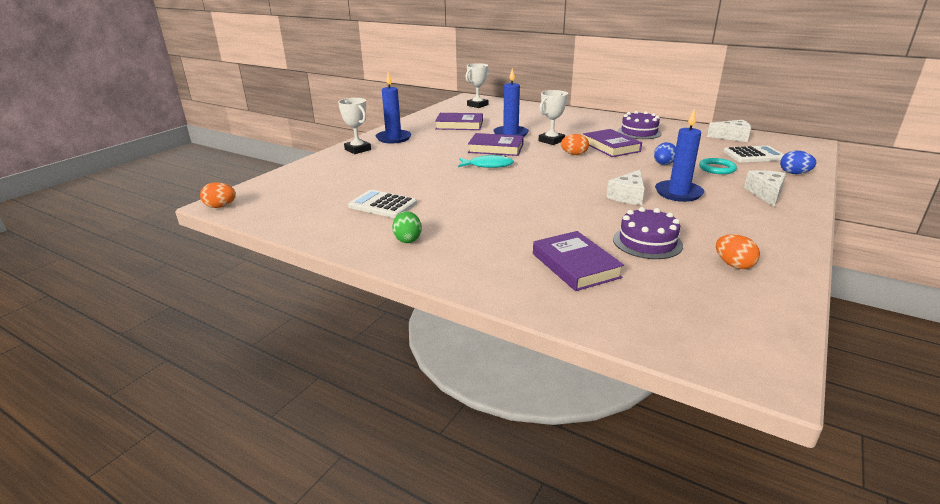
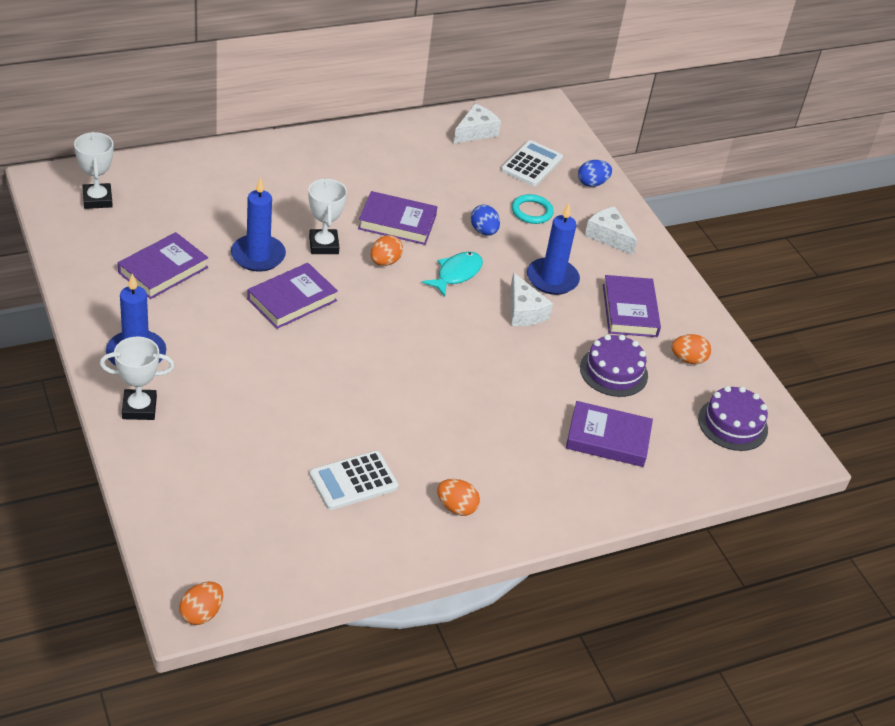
camera: 60 degrees left, 15 degrees up
(408, 239) = (456, 507): green egg -> orange egg
(488, 165) = (337, 341): turquoise fish -> turquoise fish (456, 274)
(639, 132) = (382, 170): purple cake -> purple cake (732, 424)
(720, 225) = (629, 310): none -> purple book

